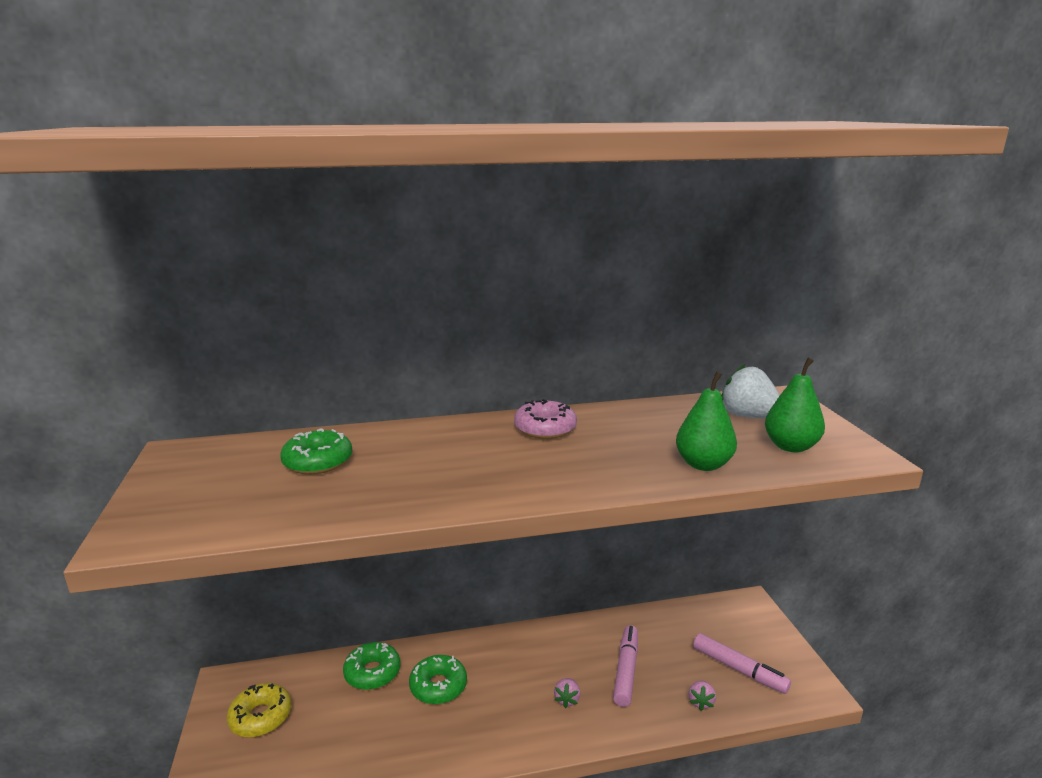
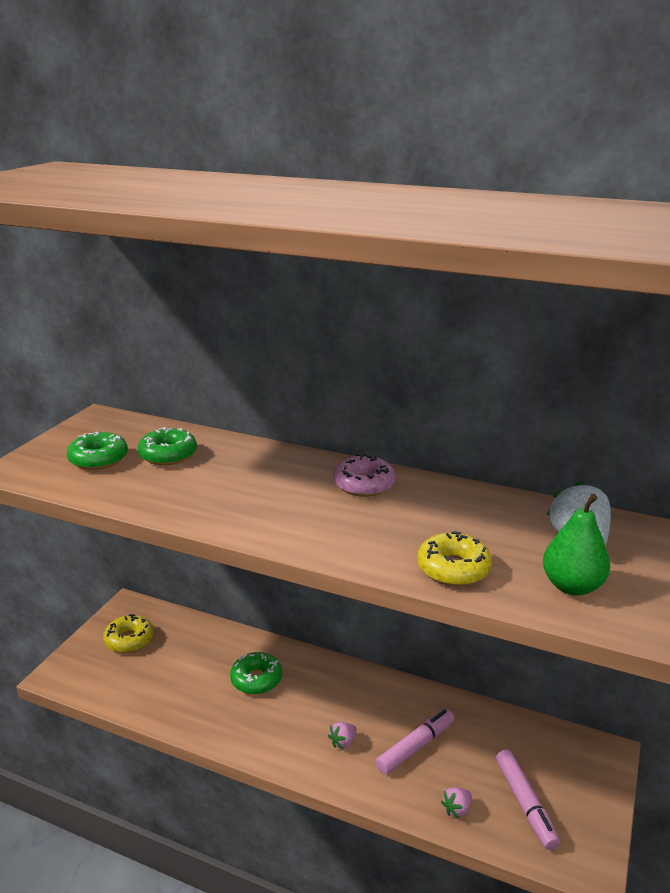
camera: 35 degrees right, 5 degrees up
(372, 672) = (221, 645): green donut -> green donut (98, 459)
(703, 464) = (453, 569): green pear -> yellow donut

